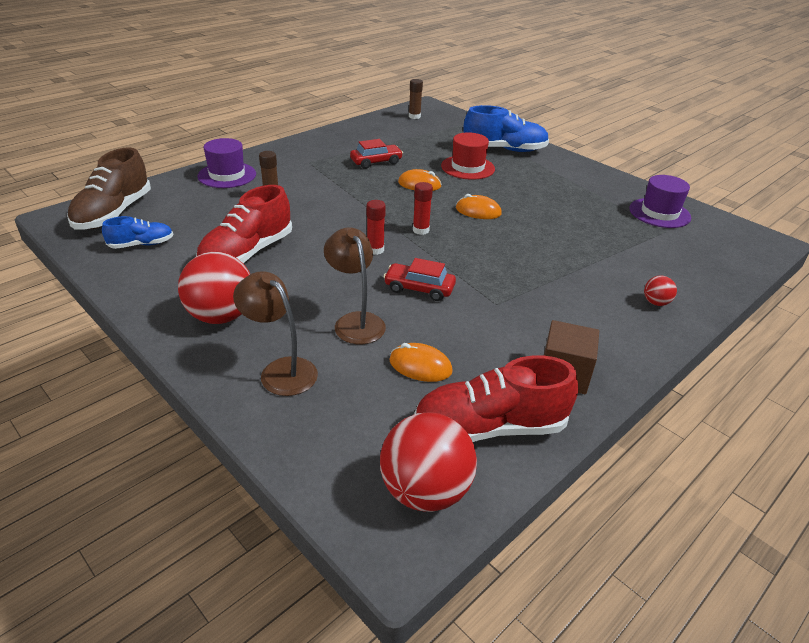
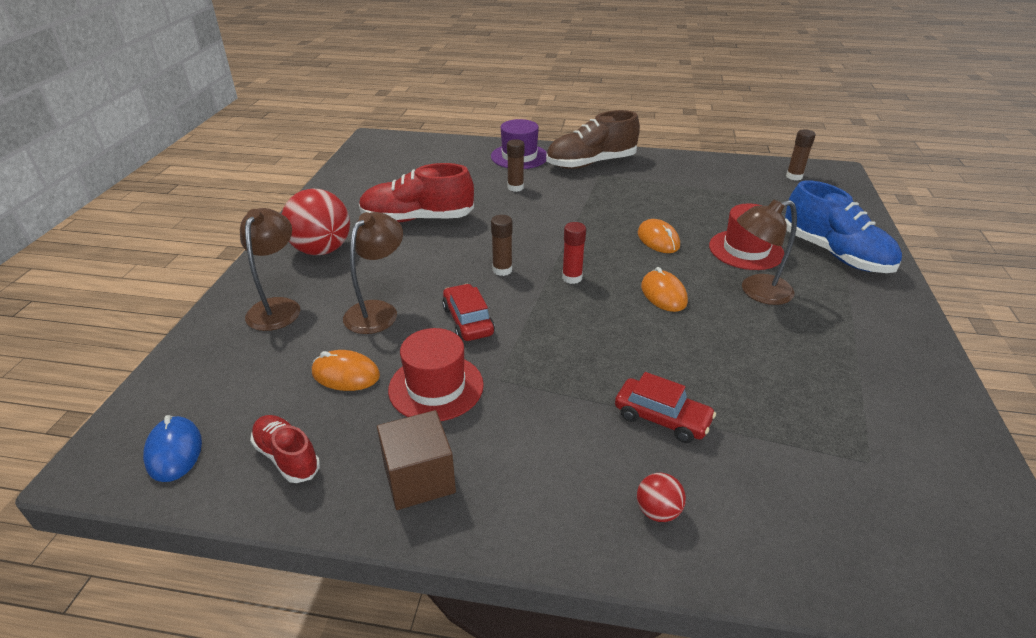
camera: 55 degrees right, 0 degrees up
(113, 213) = (403, 150): brown shoe -> brown shoe (591, 163)
(141, 244) = (377, 178): blue shoe -> none
(375, 250) = (502, 270): red glue stick -> brown glue stick
(376, 162) = (659, 201): red car -> red car (662, 418)
(420, 366) = (346, 374): orange mouse -> orange mouse turned 60 degrees counterclockwise
(425, 491) = (174, 451): red ball -> blue mouse
(479, 331) = (436, 387): none -> red hat
(490, 427) = (287, 457): red shoe -> red shoe, size x0.55
(511, 186) = (757, 292): none -> brown lamp
(659, 213) = (908, 437): purple hat -> none

